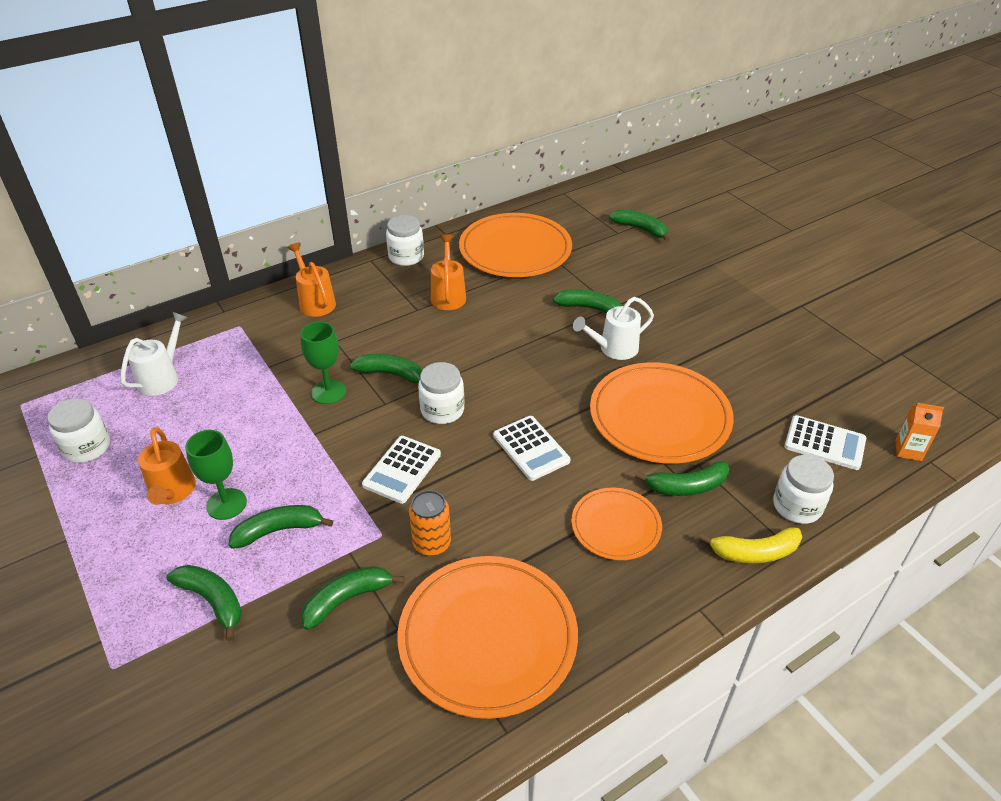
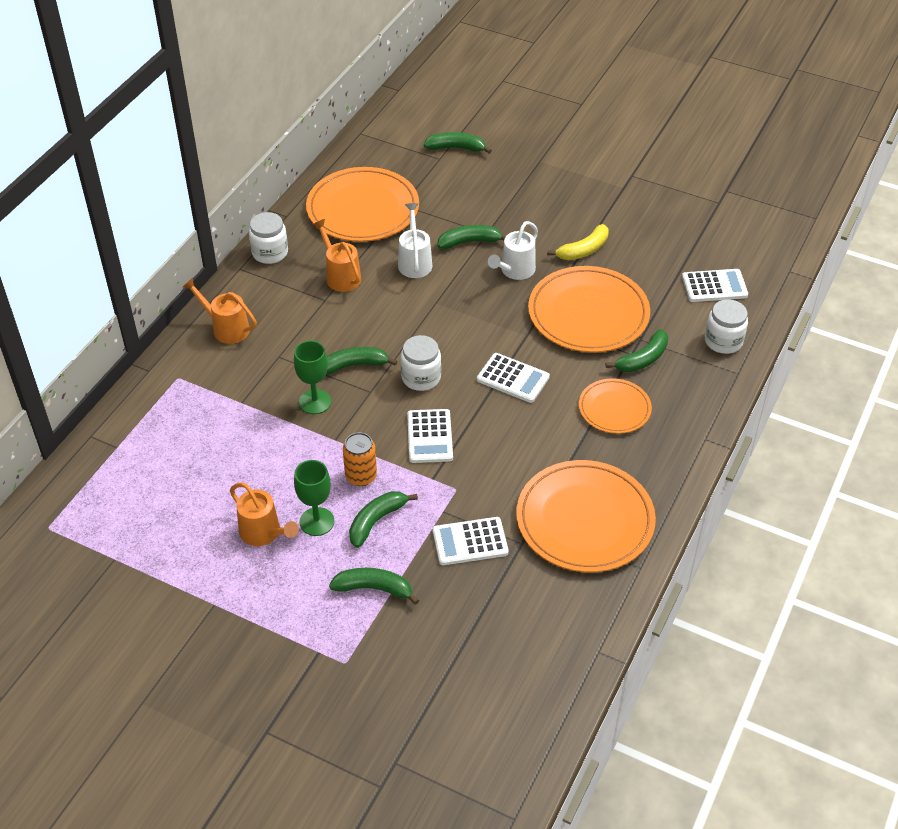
camera: 30 degrees left, 5 degrees up
(87, 448) = (152, 534): white jar -> none
(162, 377) = (155, 451): white watering can -> white watering can (414, 262)
(347, 599) = (470, 542): green banana -> white calculator
(432, 543) = (497, 478): orange can -> orange can (361, 476)
(754, 552) = (716, 386): yellow banana -> yellow banana (583, 250)
(908, 450) = (771, 269): orange carton -> none

